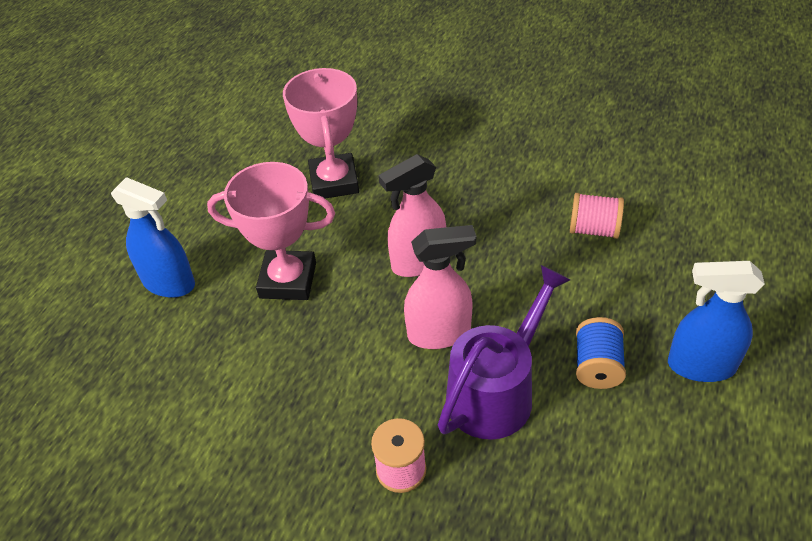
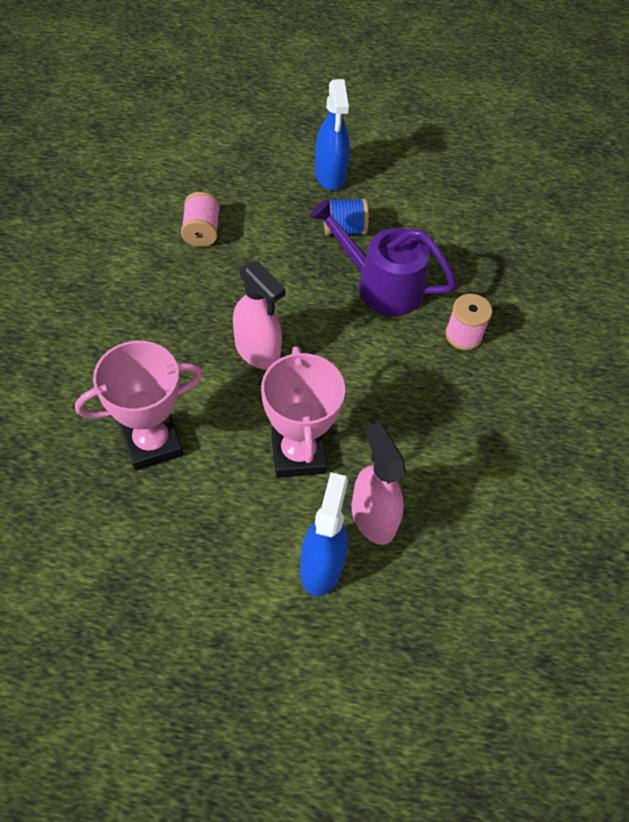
camera: 110 degrees left, 10 degrees up
(439, 333) = (335, 326): pink spray bottle -> pink spray bottle (373, 517)

